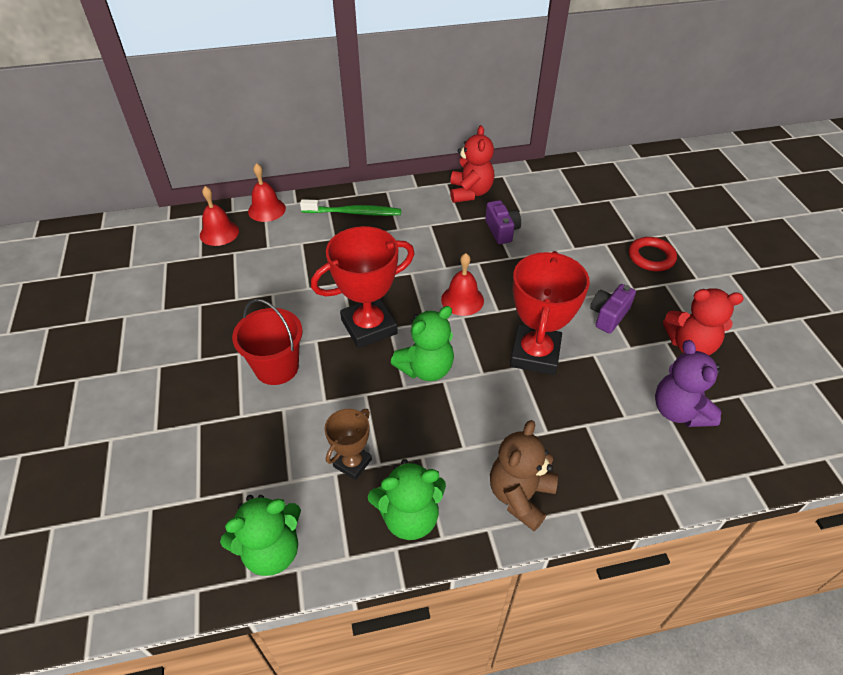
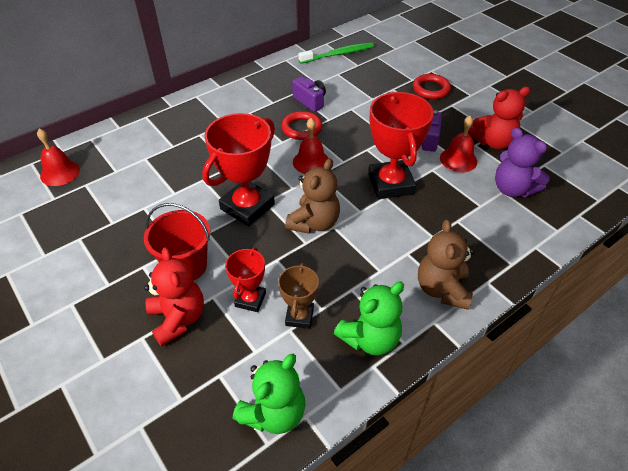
camera: 25 degrees left, 0 degrees up
(266, 210) = (95, 140): red bell -> red bell (458, 159)
(316, 426) = (250, 299): none -> red trophy
(354, 213) = (178, 121): green toothbrush -> green toothbrush (338, 54)
(426, 368) = (314, 223): green teddy bear -> brown teddy bear
(470, 192) = (267, 79): red teddy bear -> red teddy bear (178, 318)
(474, 259) = (301, 128): none -> red ring

